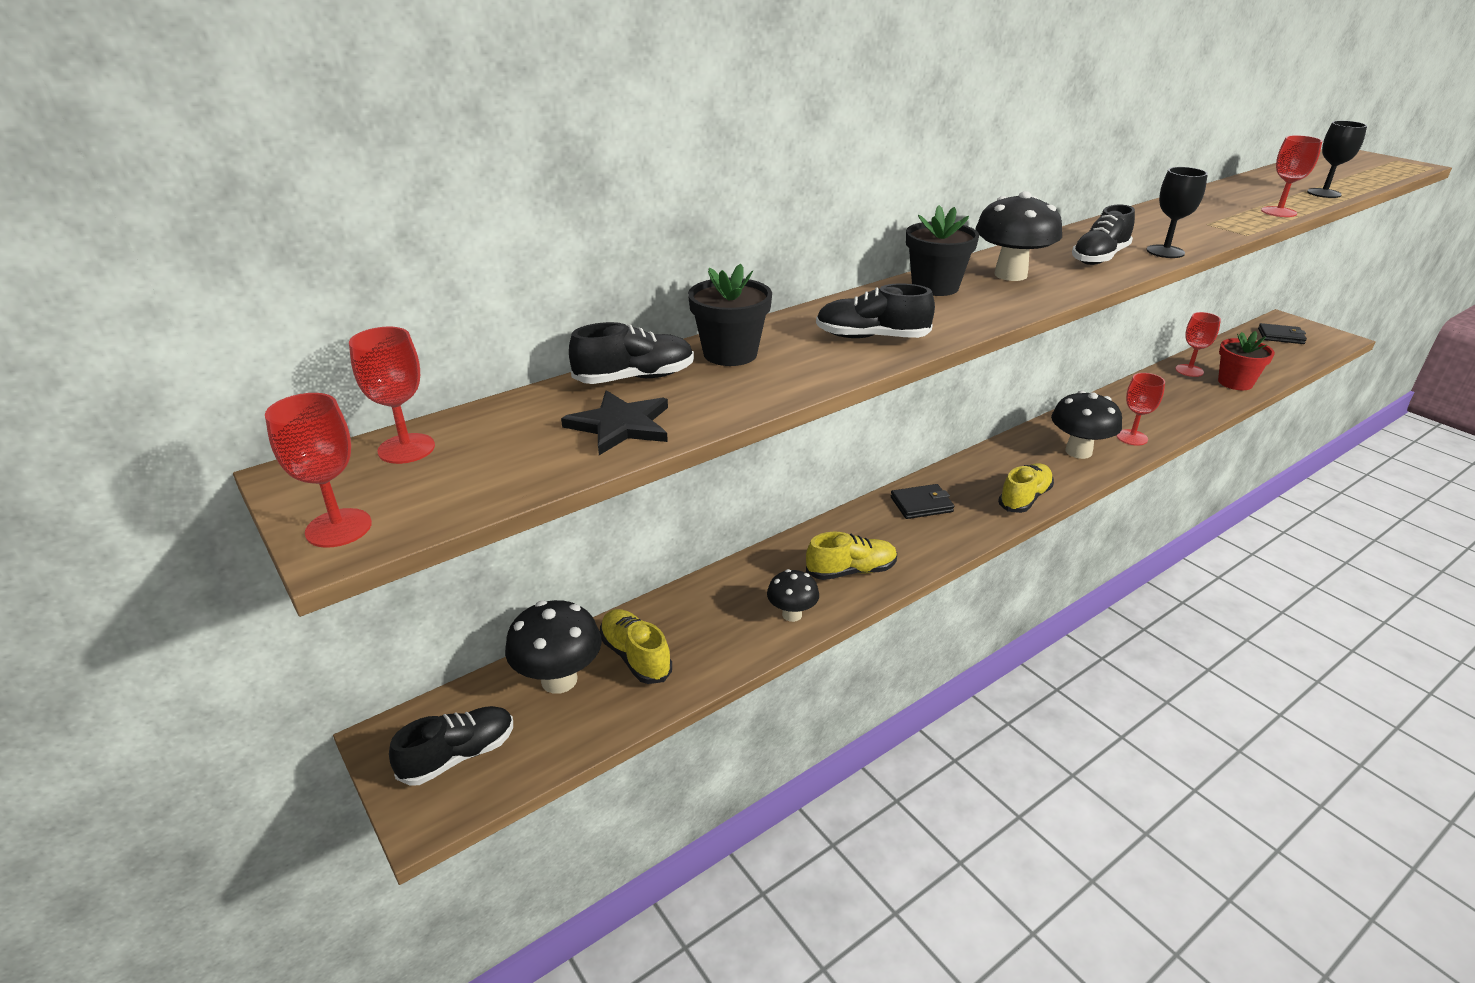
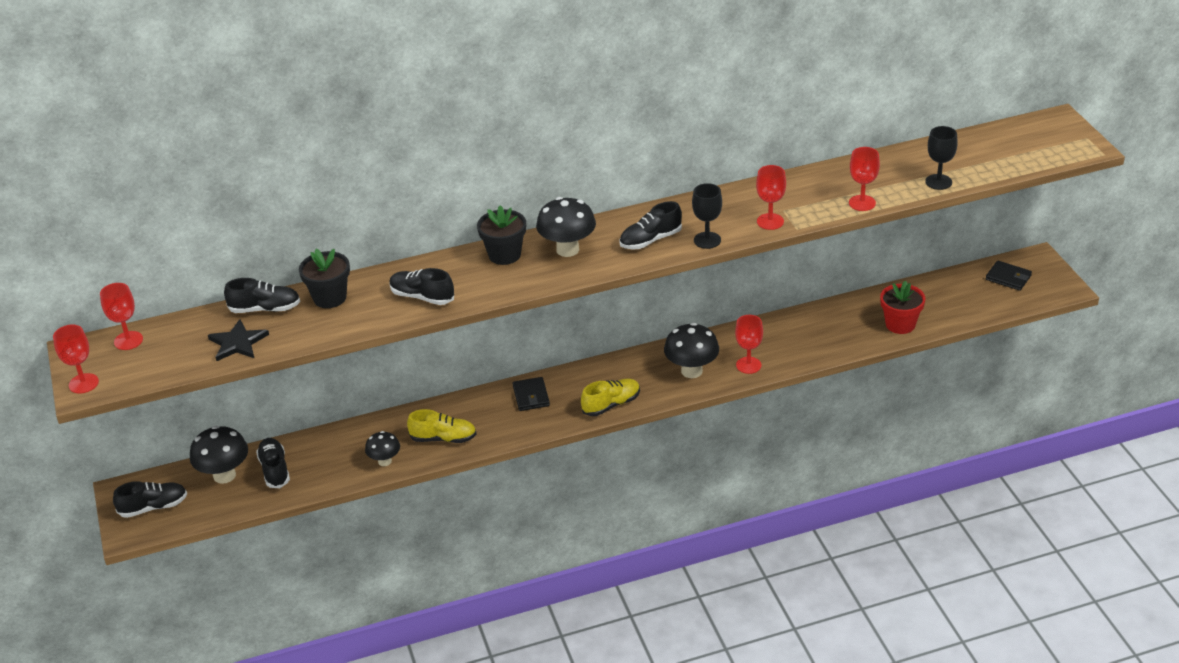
camera: 20 degrees right, 5 degrees up
(635, 657) = (274, 470): yellow shoe -> black shoe
(921, 504) = (531, 396): black wallet -> black wallet turned 75 degrees clockwise
(1189, 370) = (873, 304): red goblet -> red goblet (770, 221)

